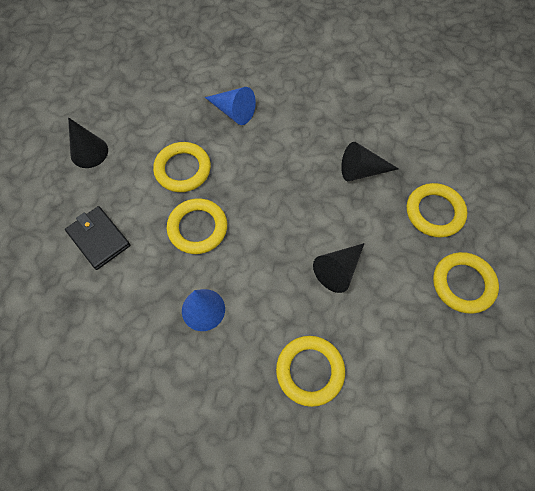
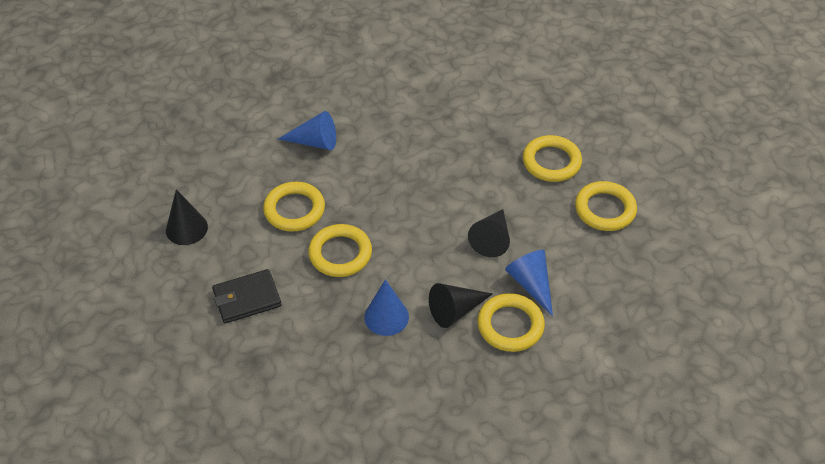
camera: 25 degrees left, 15 degrees down
(98, 239) = (247, 299): black wallet -> black wallet turned 45 degrees counterclockwise
(351, 334) = (531, 284): none -> blue cone
(361, 171) = (468, 151): black cone -> black cone (455, 310)

